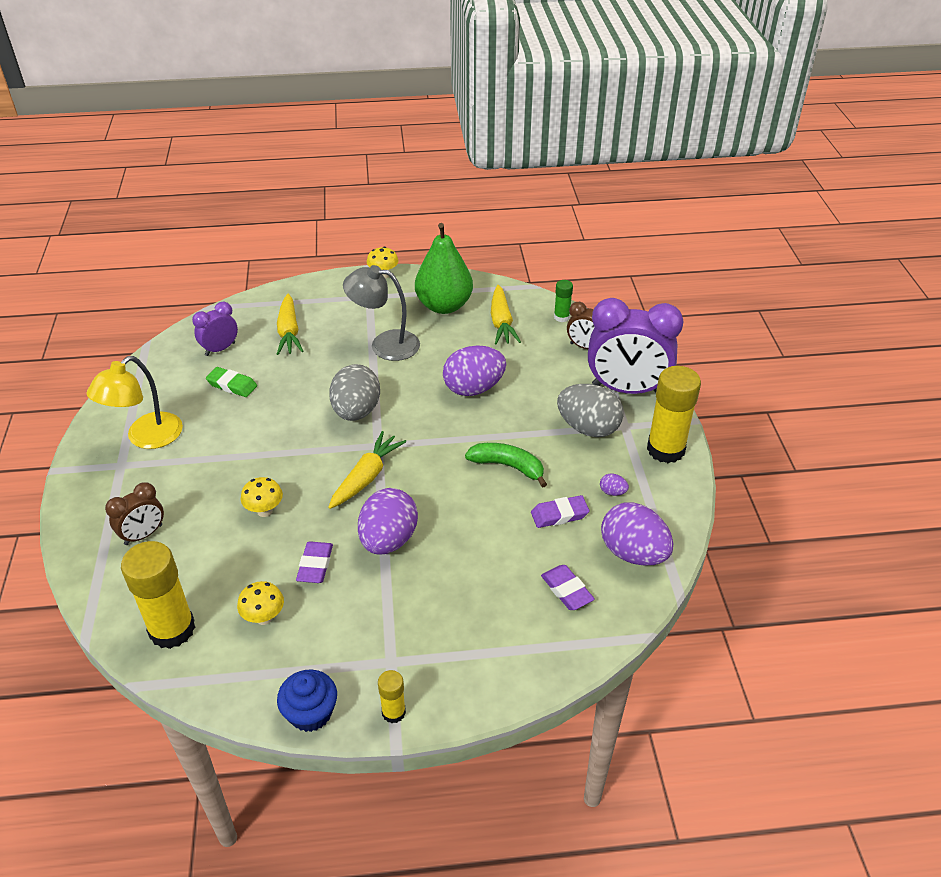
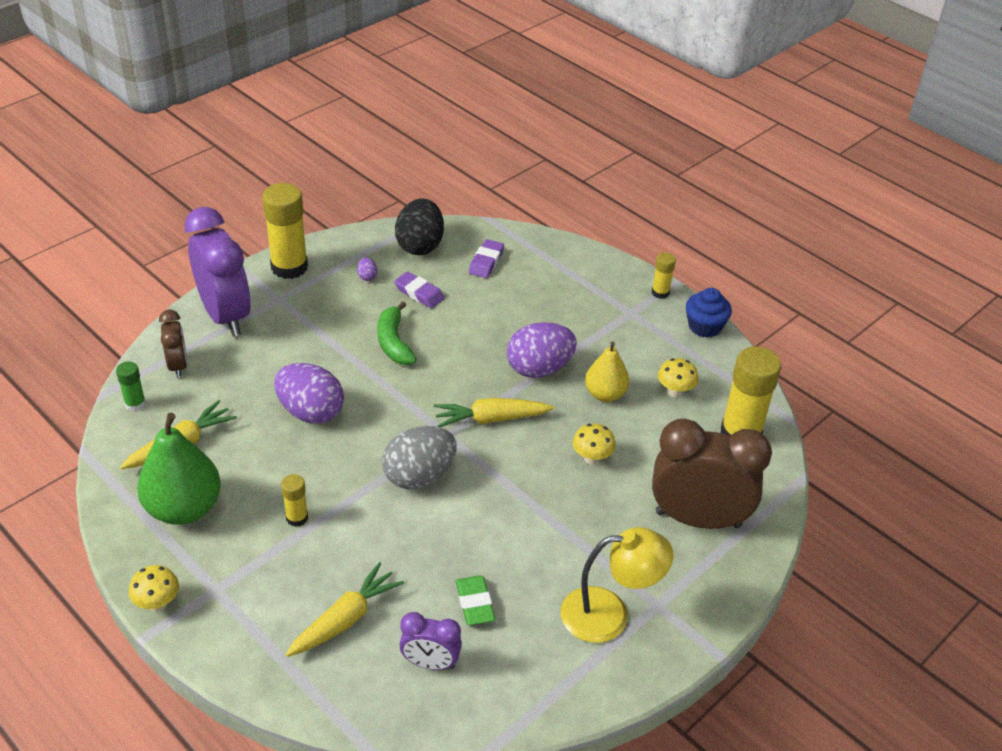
camera: 130 degrees left, 0 degrees up
(143, 535) = (698, 519): brown clock -> brown clock, size x1.97
(315, 565) = (605, 394): purple eraser -> yellow pear
(385, 344) = (297, 518): grey lamp -> yellow glue stick
(588, 428) = (301, 317): grey egg -> none
(633, 553) = (420, 245): purple egg -> black egg

